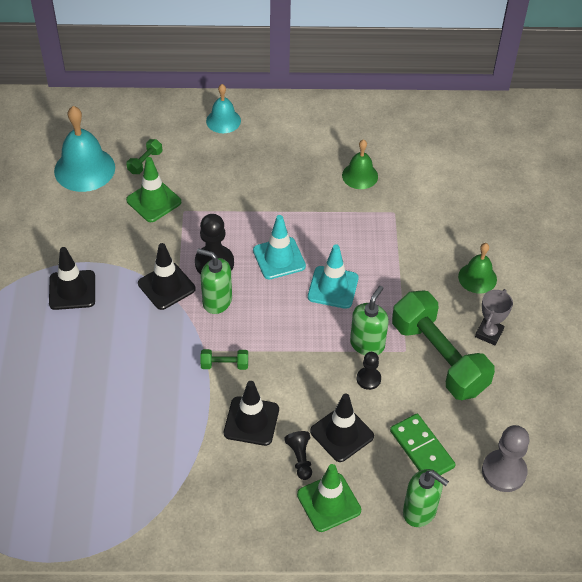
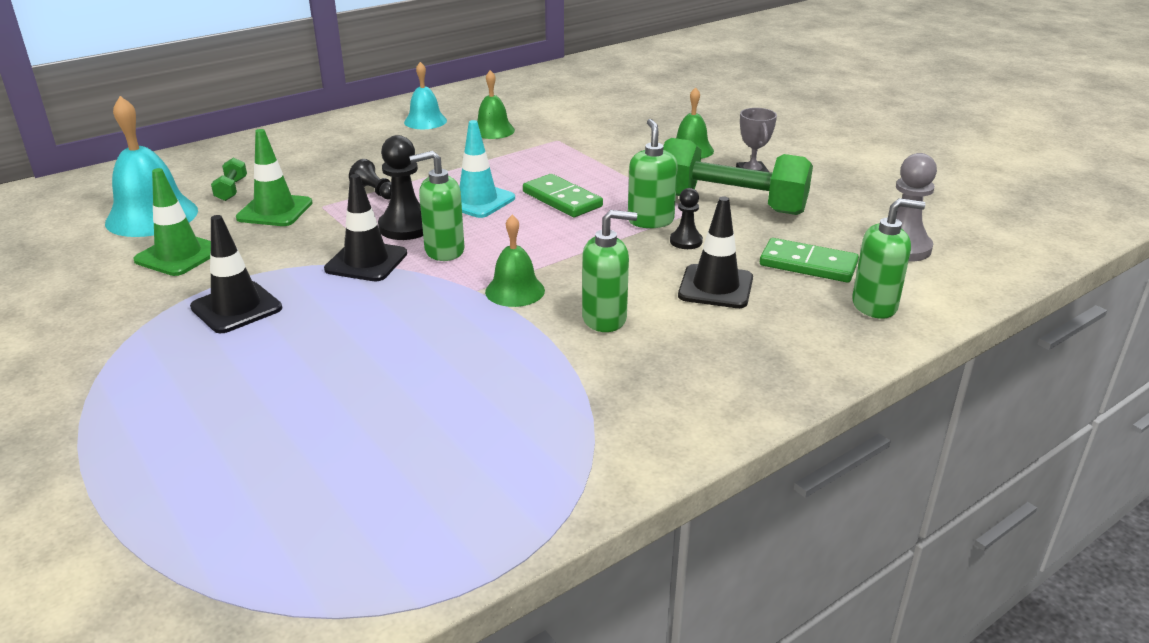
camera: 35 degrees left, 20 degrees down
(223, 121) = (298, 140): turquoise bell -> turquoise bell (425, 121)
(224, 364) = (515, 291): green dumbbell -> green bell
(251, 421) = (605, 319): black traffic cone -> green soap dispenser
(300, 458) = (699, 323): black pawn -> black pawn (375, 192)
(329, 502) = (778, 341): green traffic cone -> green traffic cone (179, 255)
(333, 287) = (562, 199): turquoise traffic cone -> green domino

